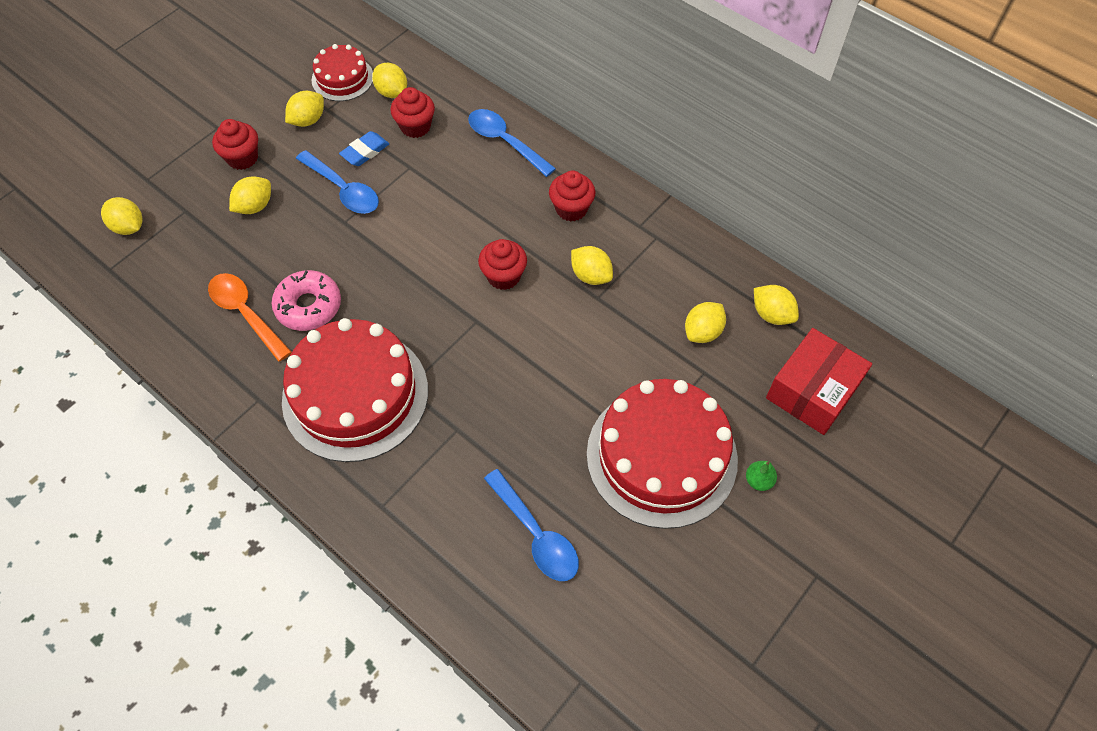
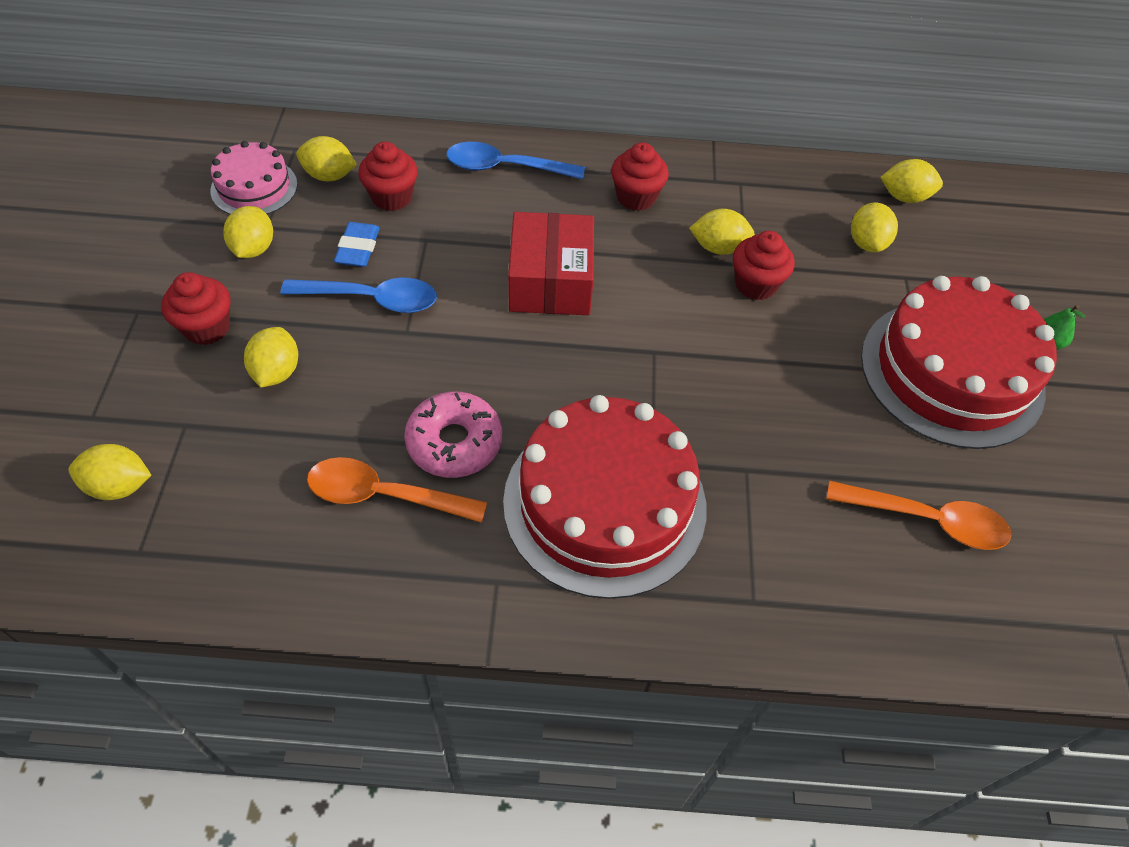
camera: 40 degrees left, 5 degrees down
(342, 78) = (254, 187): red cake -> pink cake
(503, 276) = (636, 293): red cupcake -> red cupcake (755, 285)
(536, 534) = (927, 520): blue spoon -> orange spoon
(812, 391) = (1003, 242): red box -> red box (550, 281)

